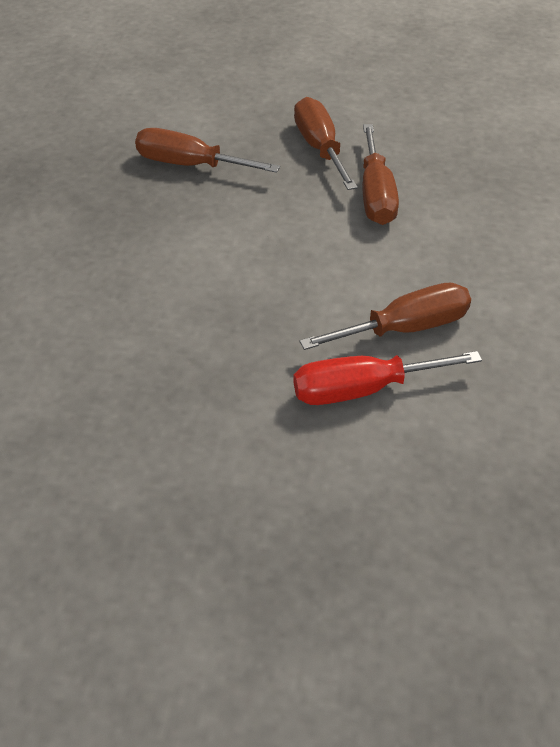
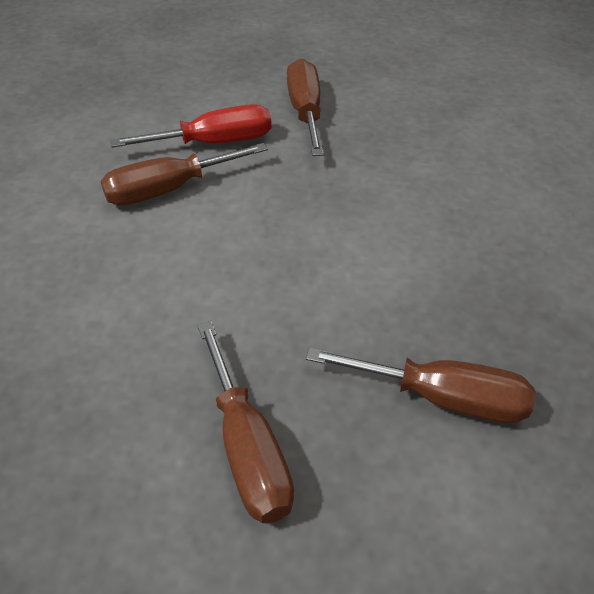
camera: 175 degrees right, 0 degrees up
(375, 195) = (171, 353): brown screwdriver -> brown screwdriver (305, 112)

